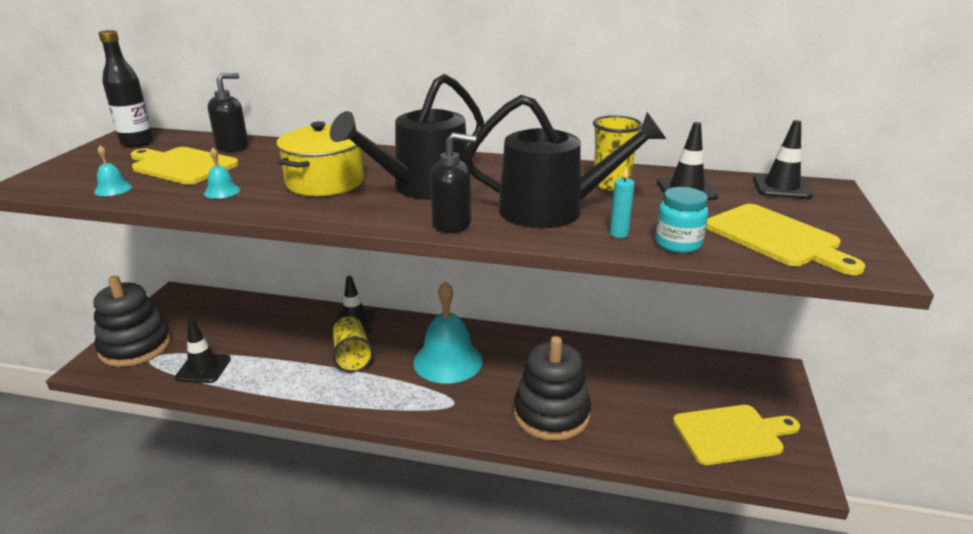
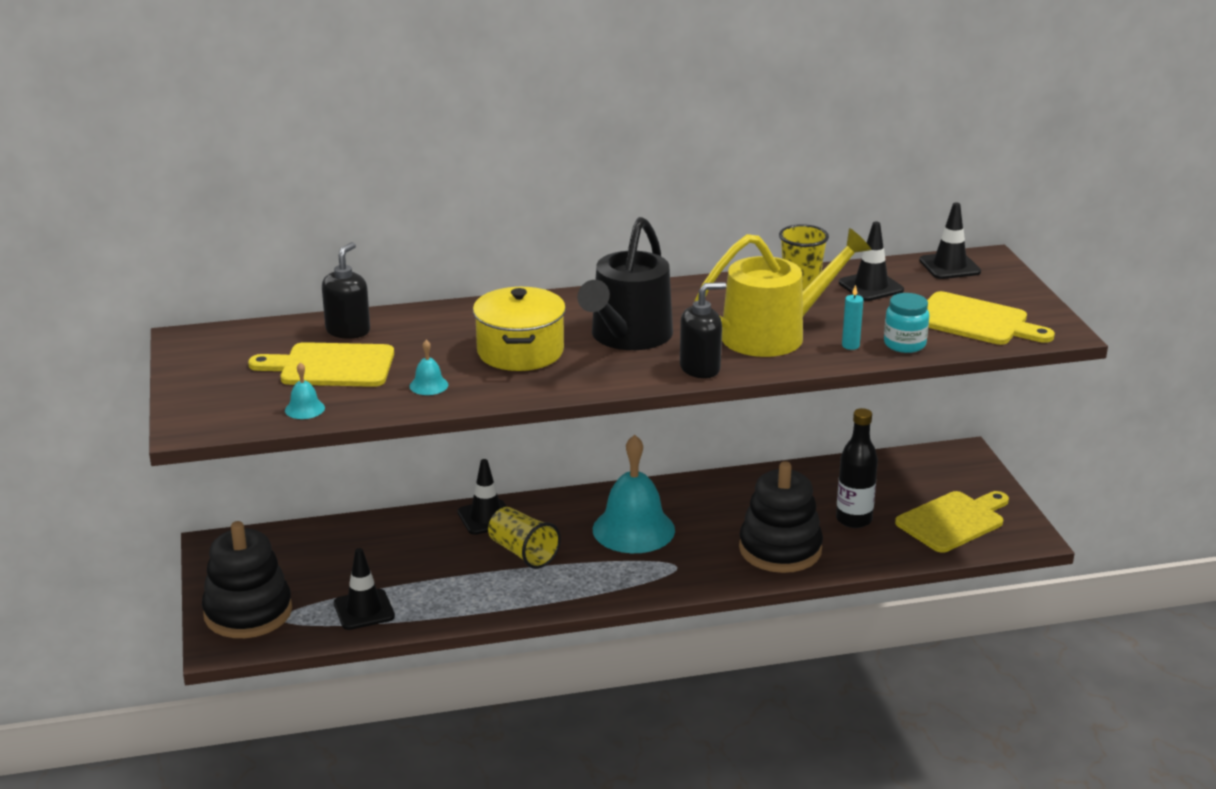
camera: 25 degrees left, 0 degrees up
(137, 143) = (219, 349): black bottle -> black bottle (854, 520)
(553, 210) = (774, 334): black watering can -> yellow watering can

